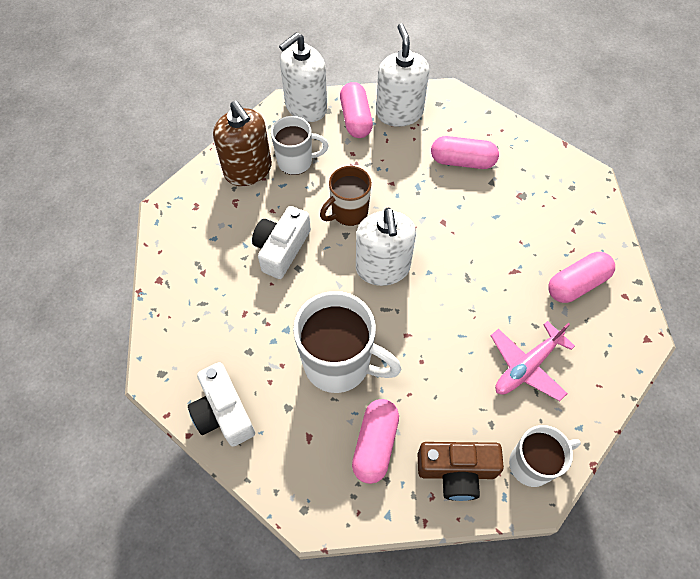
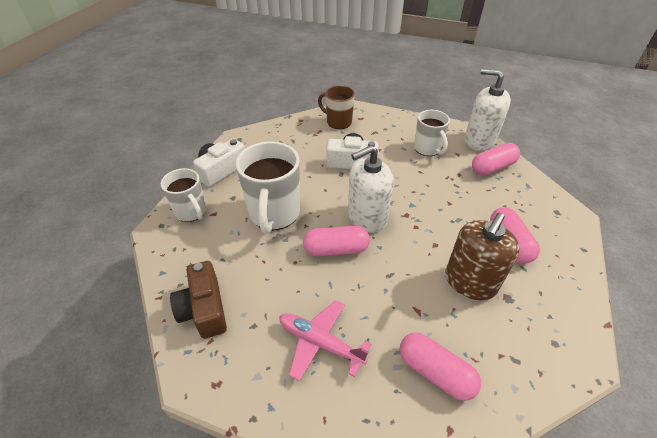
camera: 70 degrees right, 15 degrees down
(248, 170) = (403, 130): brown soap dispenser -> brown soap dispenser (470, 282)
(348, 212) = (404, 186): brown mug -> brown mug (338, 122)
(375, 444) = (216, 250): pink capsule -> pink capsule (336, 249)
(399, 113) = (522, 190): white soap dispenser -> none
(532, 464) = (222, 369): white mug -> white mug (191, 212)

